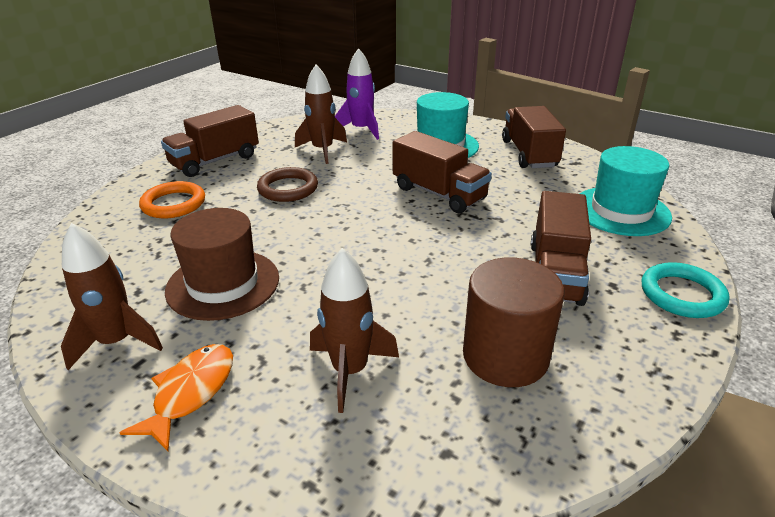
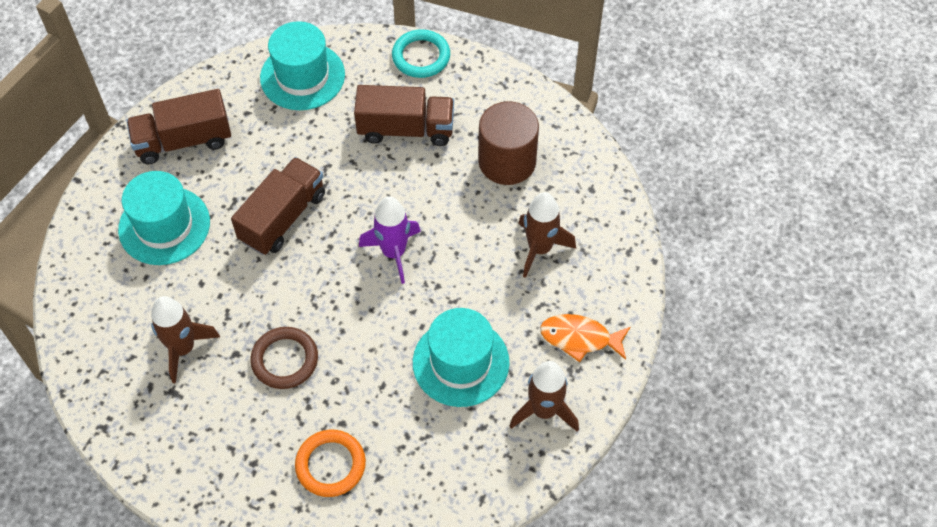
camera: 100 degrees left, 25 degrees up
(215, 161) = (220, 464): brown truck -> none
(223, 284) = (461, 362): brown hat -> turquoise hat
(361, 130) = (117, 318): purple rocket -> purple rocket (394, 253)

